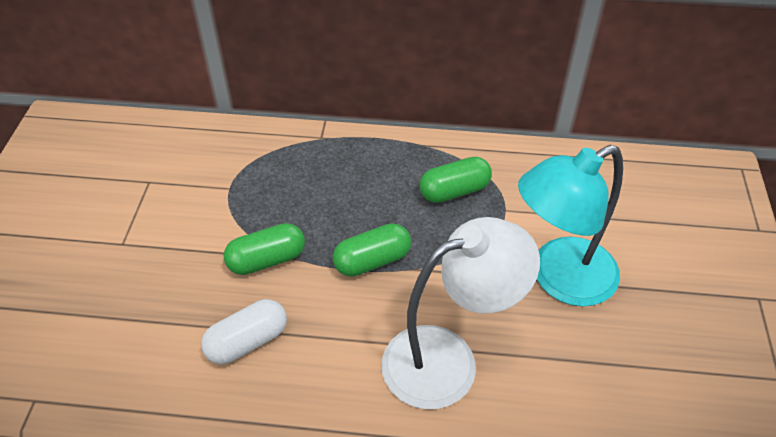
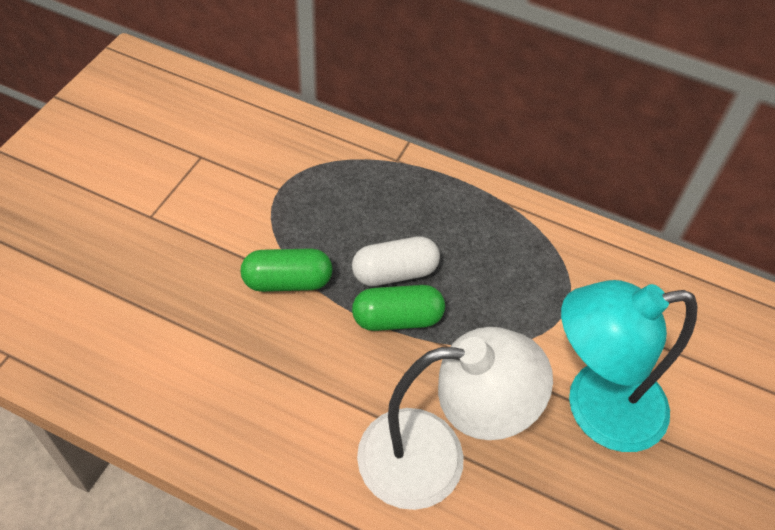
camera: 15 degrees right, 5 degrees up
(247, 342) = (234, 365): white capsule -> white capsule (394, 273)
(454, 191) = (518, 267): green capsule -> none

